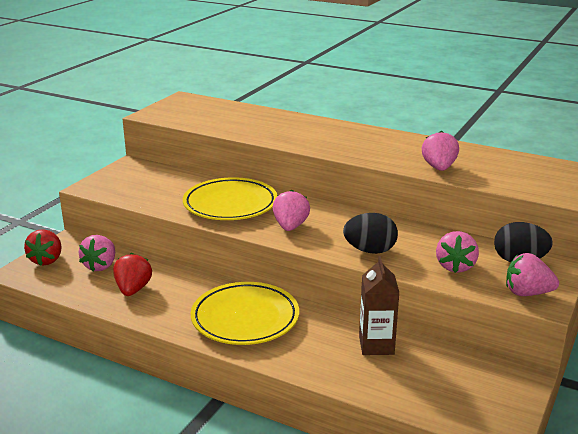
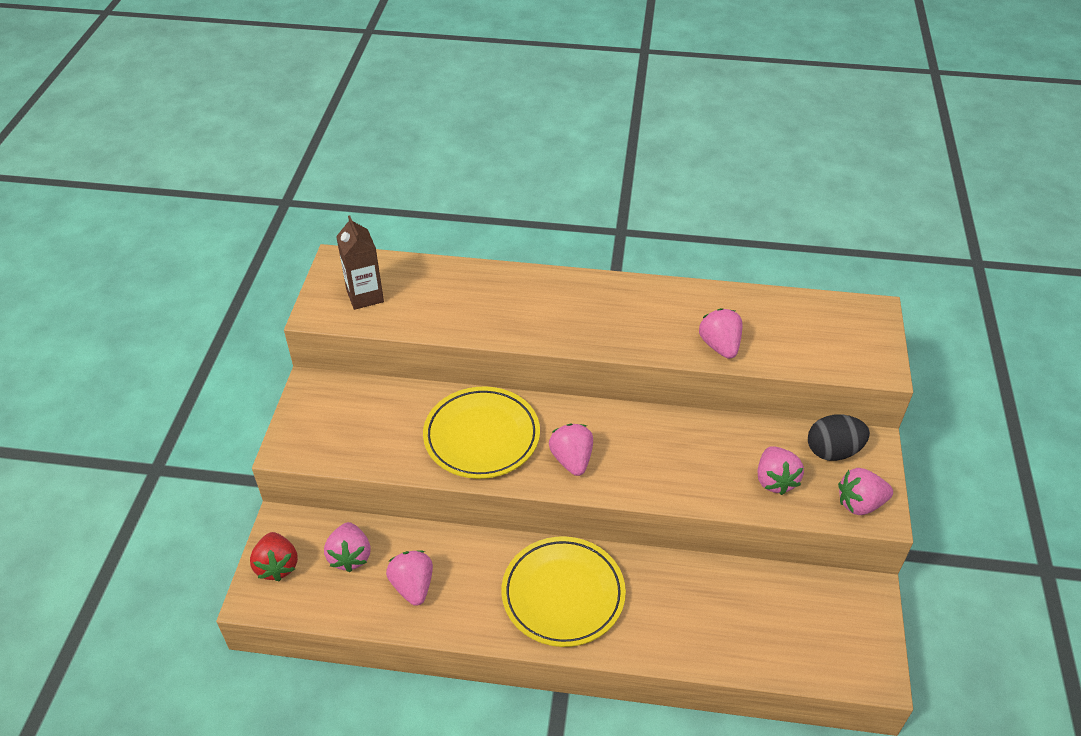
camera: 20 degrees left, 20 degrees up
(133, 290) = (413, 586): red strawberry -> pink strawberry
(370, 250) = (677, 479): black egg -> none
(376, 345) = (716, 593): brown carton -> brown carton (365, 296)

